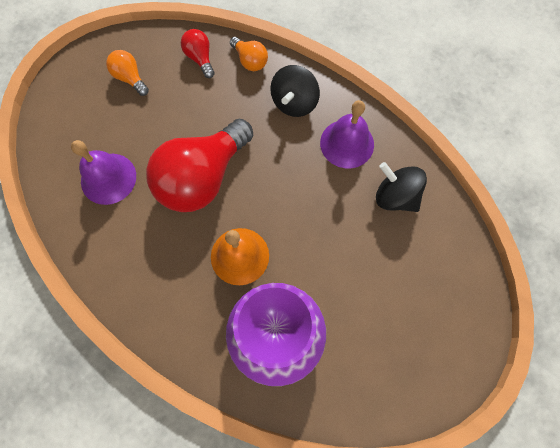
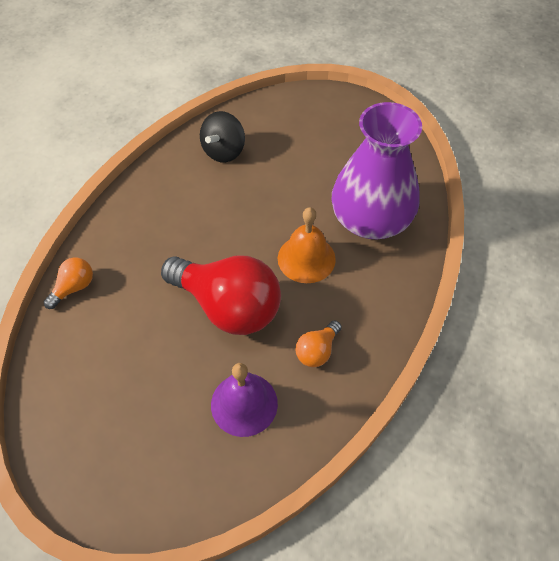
camera: 100 degrees left, 15 degrees down
(130, 78) = (101, 416): orange light bulb -> orange light bulb (317, 351)
(200, 58) = (70, 340): red light bulb -> none
(294, 103) = (129, 238): black spinning top -> none
(347, 143) = (173, 190): purple bell -> none

